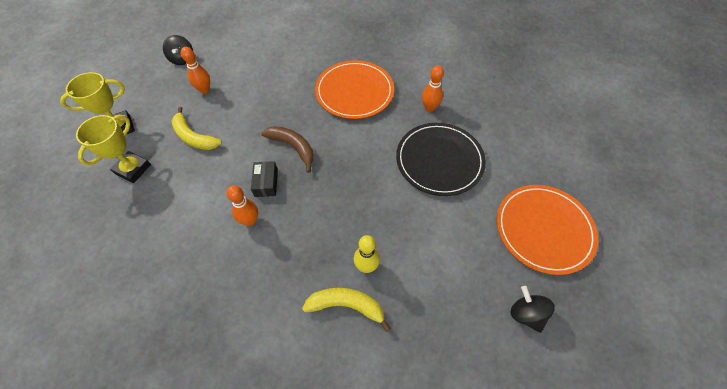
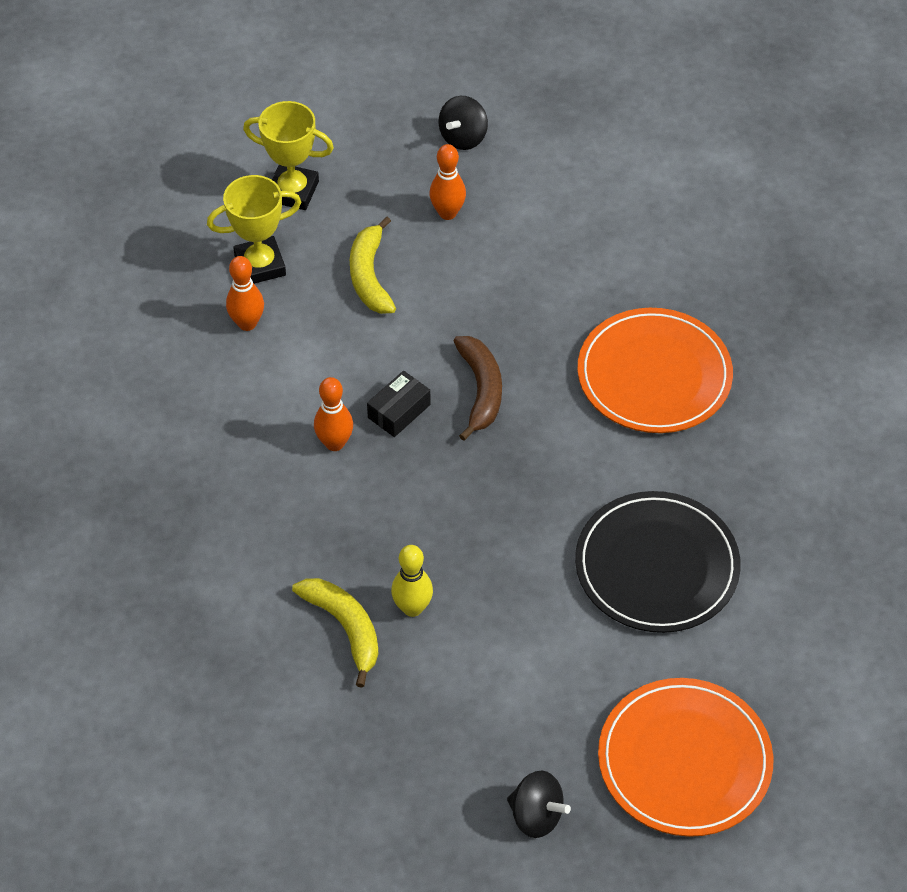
camera: 45 degrees right, 5 degrees down
(429, 108) = (736, 485): orange bowling pin -> orange bowling pin (247, 323)
(526, 314) = (536, 815): black spinning top -> black spinning top turned 105 degrees clockwise

